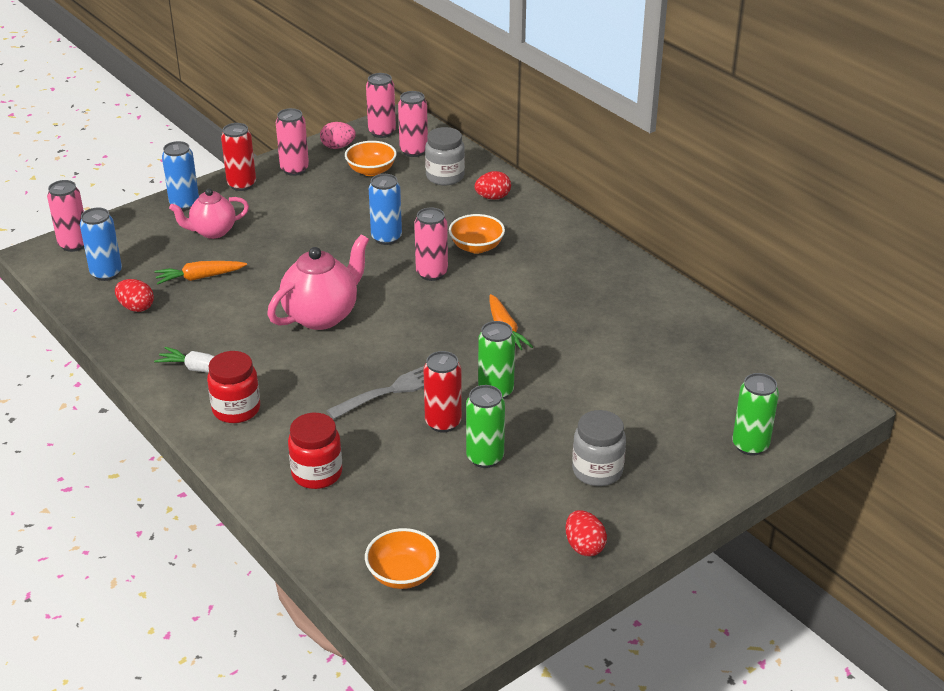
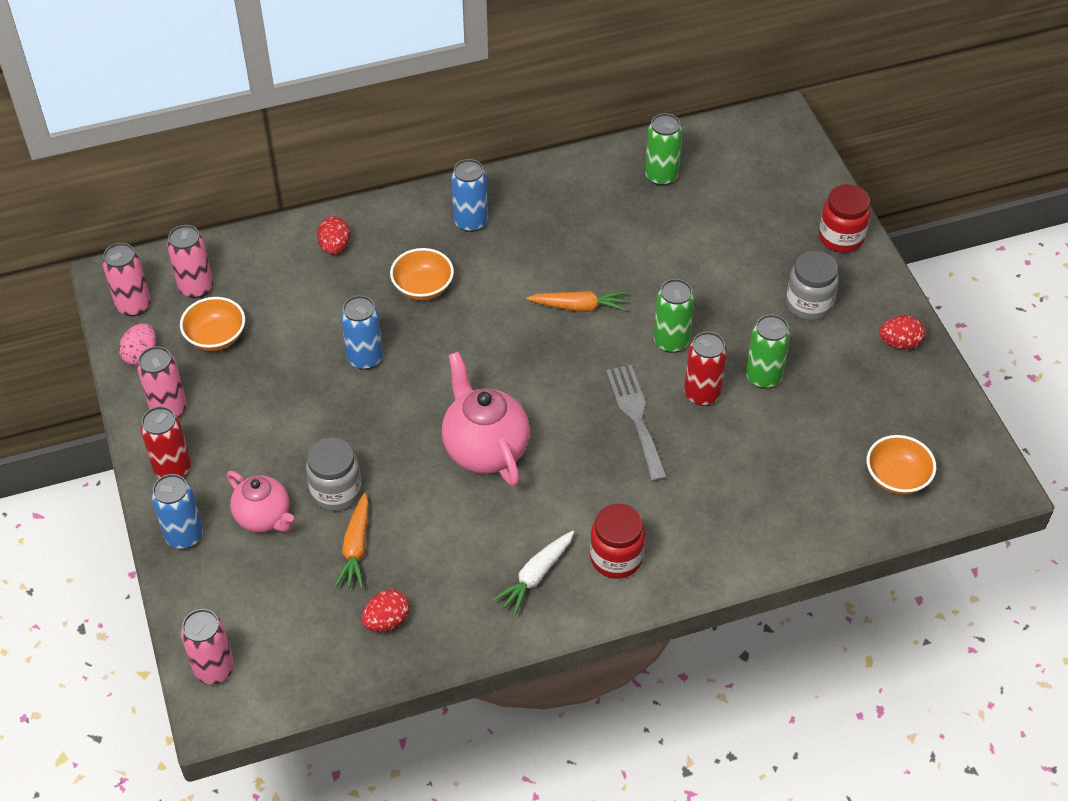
camera: 70 degrees left, 15 degrees up
(106, 273) = (298, 642): blue can -> blue can (470, 222)
(212, 232) = (264, 517): pink teapot -> pink teapot turned 45 degrees counterclockwise
(317, 473) = (741, 511): red jar -> red jar (841, 237)
(431, 273) = (452, 337): pink can -> none
(445, 176) = (268, 275): grey jar -> grey jar (336, 491)
(750, 445) = (811, 194): green can -> green can (661, 176)

